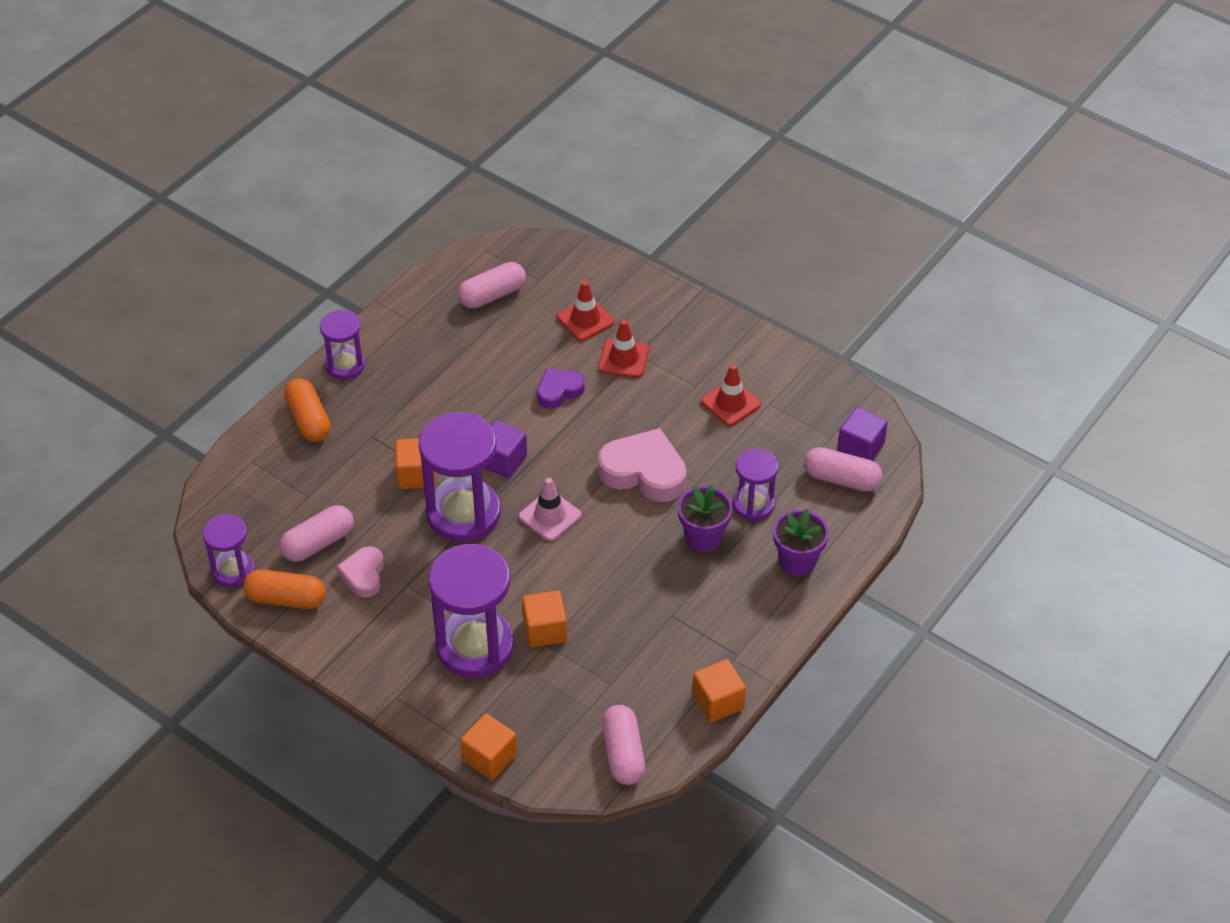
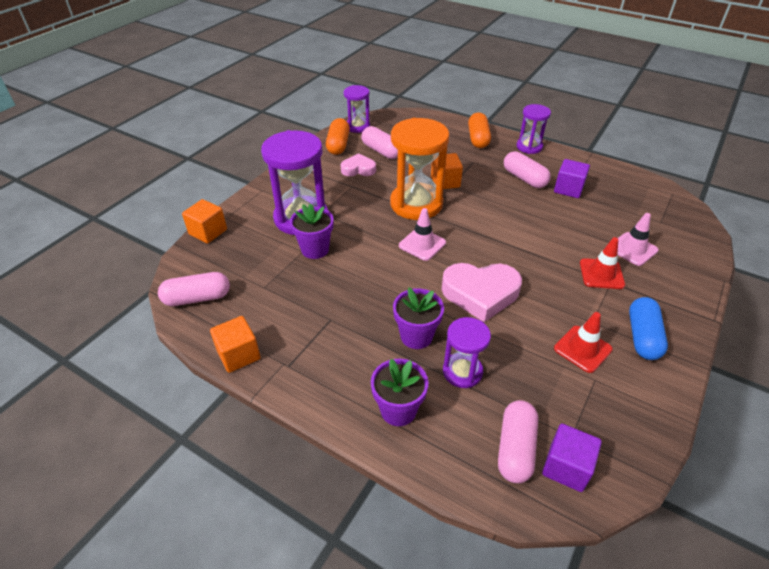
camera: 85 degrees right, 5 degrees down
(308, 420) = (478, 138): orange capsule -> orange capsule turned 60 degrees counterclockwise
(463, 513) = (416, 204): purple hourglass -> orange hourglass
(492, 295) = (629, 200): pink capsule -> pink capsule (524, 178)
(503, 461) = (469, 218): purple cube -> purple cube (568, 189)
(545, 630) = (315, 249): orange cube -> purple flower pot
(559, 391) = (548, 240): purple heart -> none
(585, 319) = (632, 249): red traffic cone -> pink traffic cone
(644, 472) = (480, 294): pink heart -> pink heart turned 75 degrees clockwise
(718, 352) = (642, 337): none -> blue capsule

